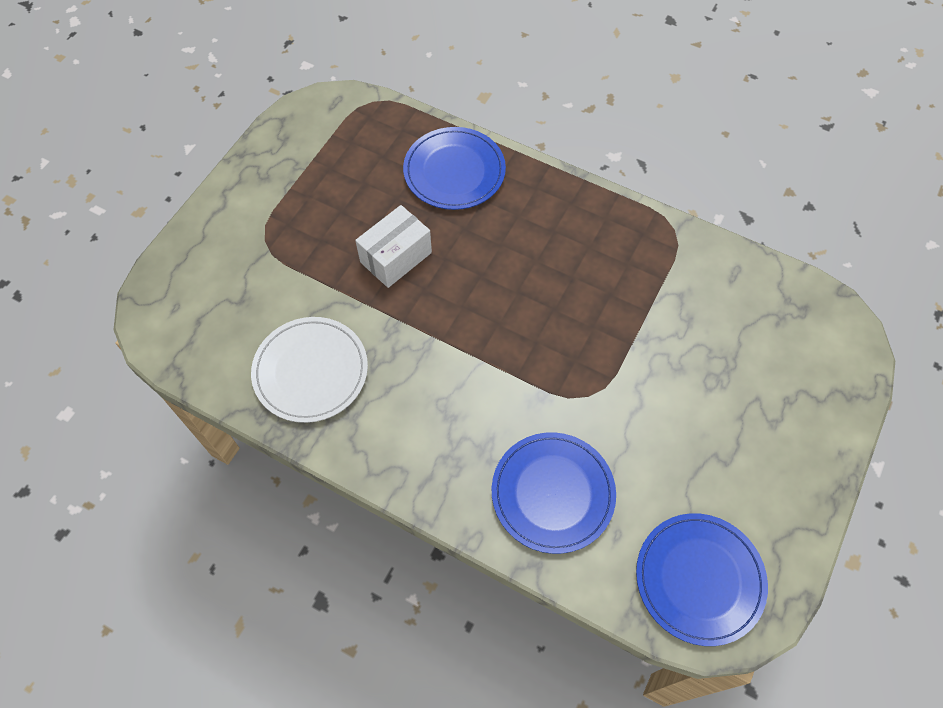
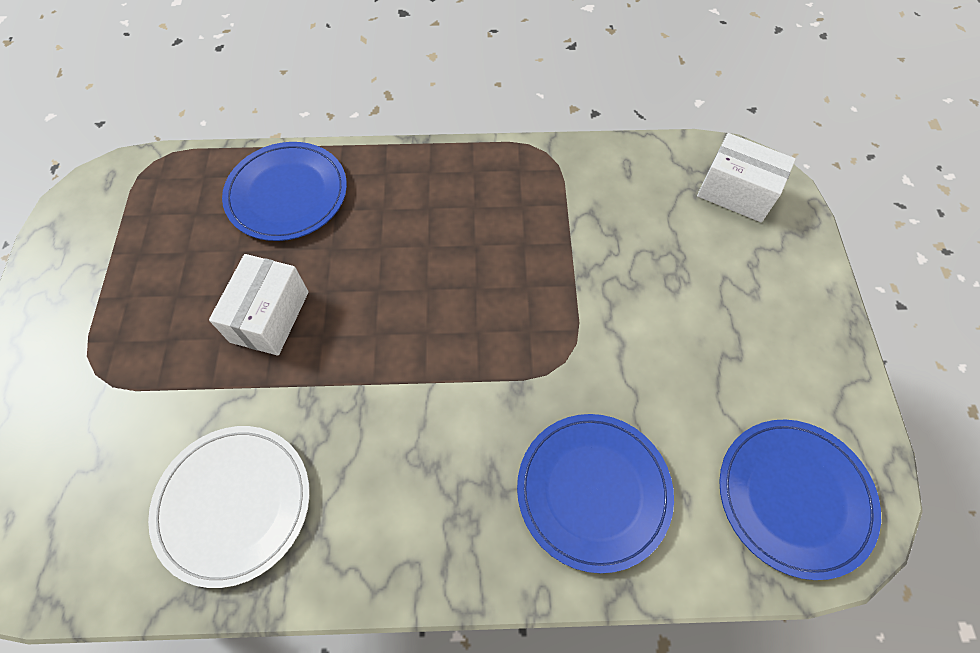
camera: 30 degrees left, 0 degrees up
(815, 337) = (736, 192): none -> white box

